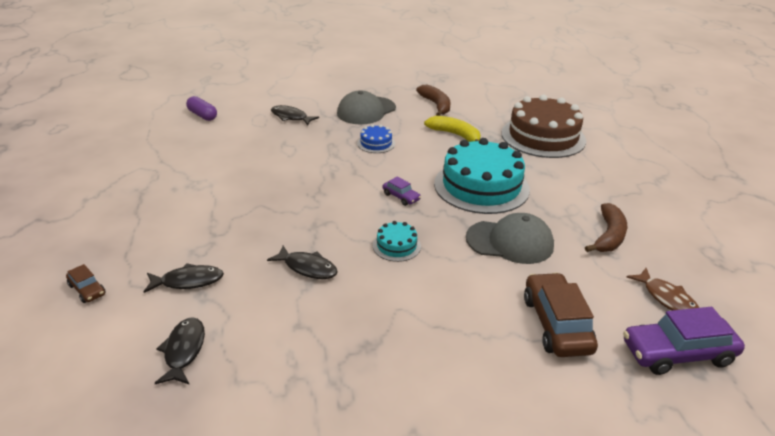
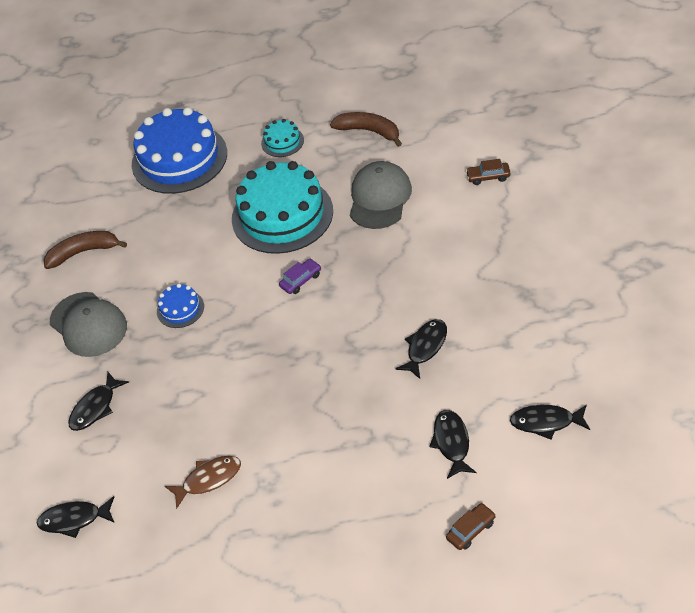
camera: 80 degrees left, 15 degrees up
(202, 115) = (74, 519): purple capsule -> black fish
(396, 246) = (388, 280): turquoise cake -> turquoise cake (282, 142)
(455, 135) = (167, 234): yellow banana -> none
(543, 137) = (179, 158): brown cake -> blue cake
(556, 324) = (488, 177): brown car -> brown car, size x0.50
(667, 299) = (452, 110): brown fish -> brown fish (208, 479)
(677, 353) = (512, 115): purple car -> none

